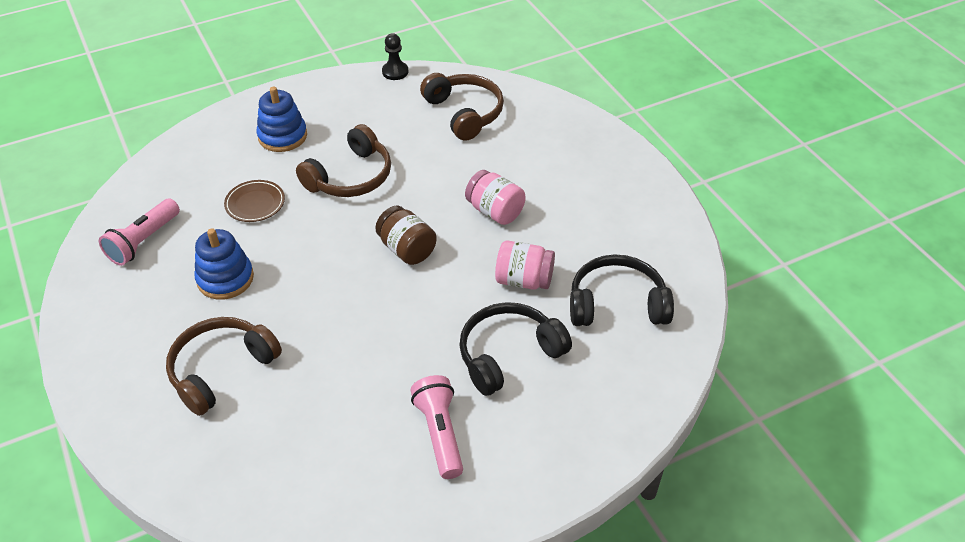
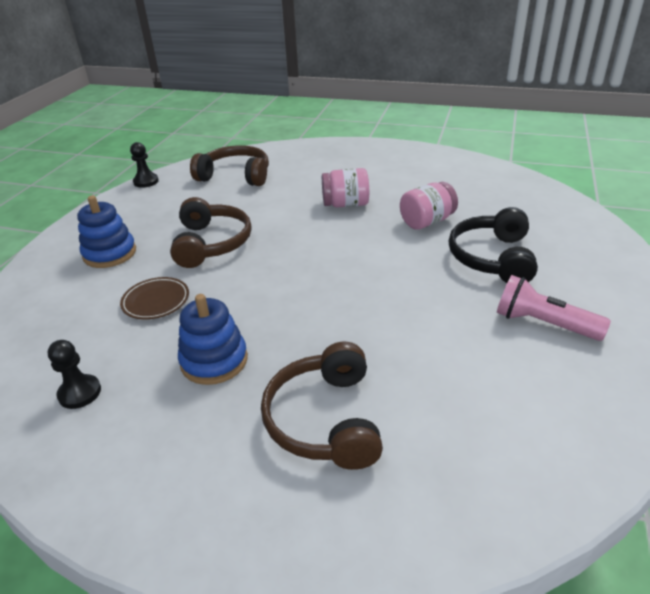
camera: 45 degrees left, 10 degrees down
(143, 241) = (80, 393): pink flashlight -> black pawn
(407, 249) = (327, 253): brown jar -> none
(617, 304) = (493, 200): black headphones -> none

